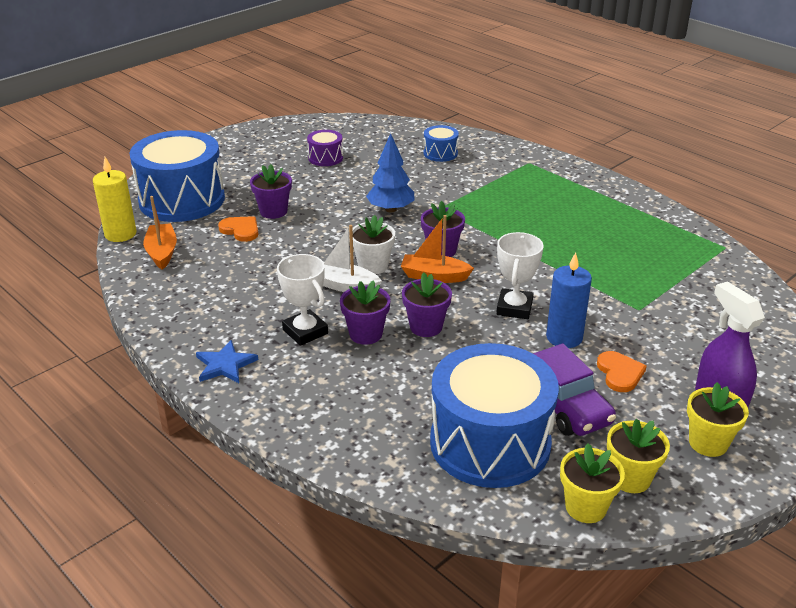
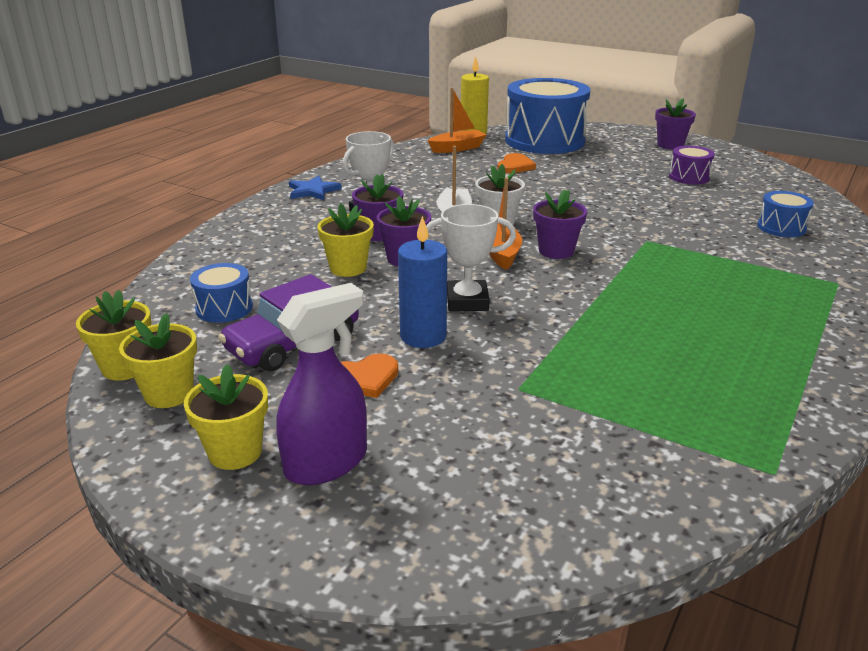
camera: 75 degrees right, 5 degrees down
(273, 211) = (559, 172): purple flower pot -> purple flower pot (670, 145)
(391, 209) = (617, 217): blue tree -> none
(433, 361) = (348, 268): none -> yellow flower pot
(490, 443) = (224, 308): blue drum -> blue drum, size x0.44

